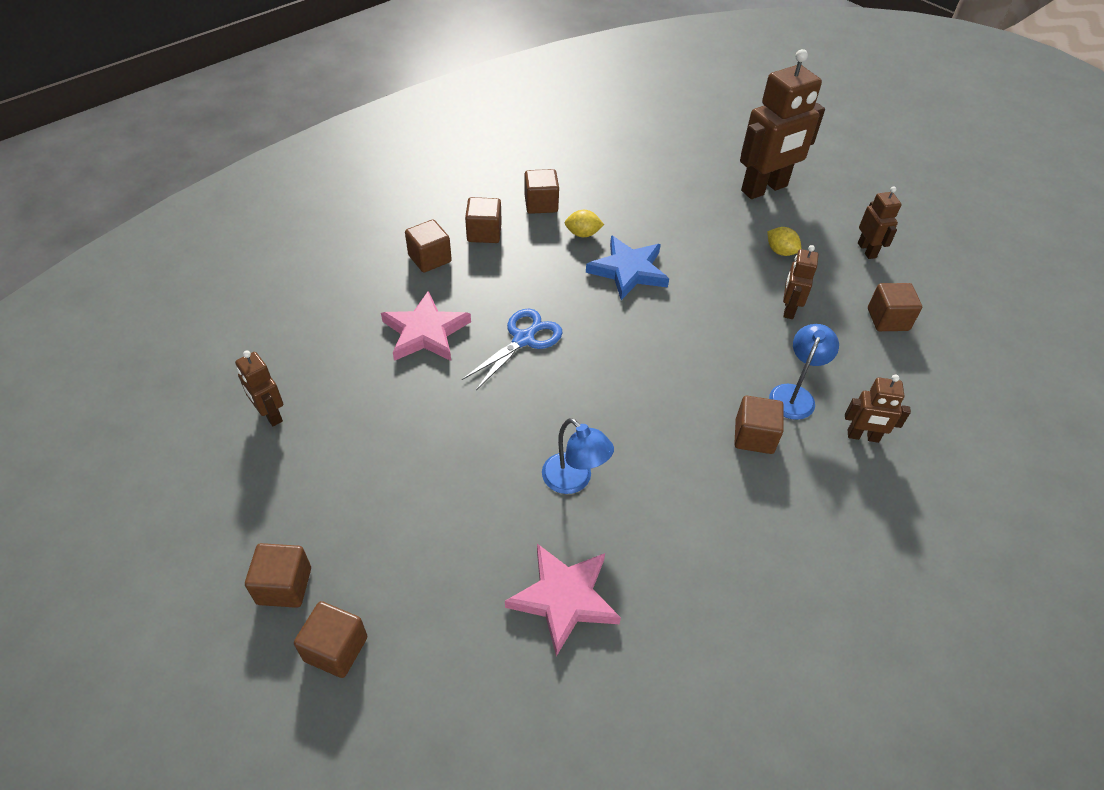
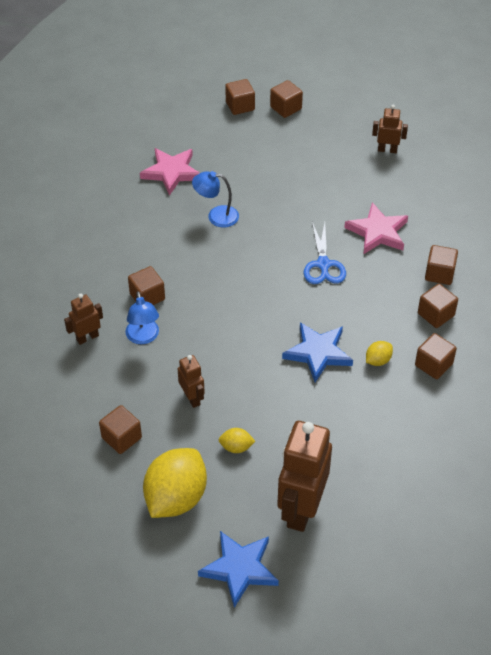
camera: 140 degrees right, 0 degrees up
(848, 186) = (239, 569): none -> blue star
(867, 250) = (176, 498): brown robot -> yellow lemon

